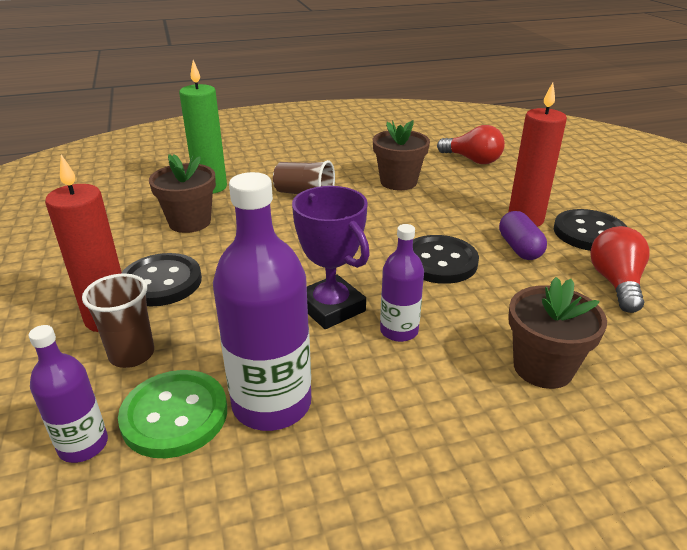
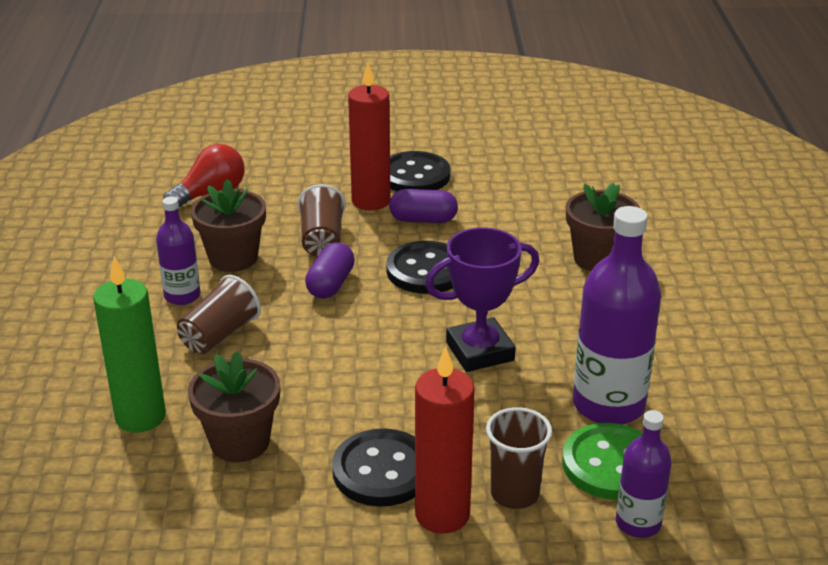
camera: 75 degrees left, 0 degrees up
(389, 222) = (330, 284): none -> purple capsule
(399, 331) = (529, 318): purple bottle -> purple bottle (182, 296)
(448, 209) = (322, 240): none -> brown cup
(615, 283) = (500, 190): red light bulb -> none

